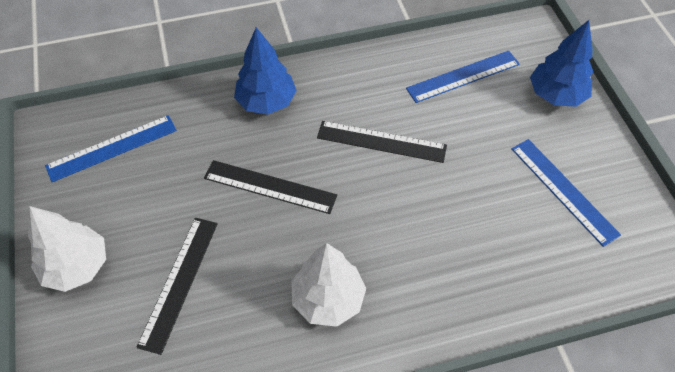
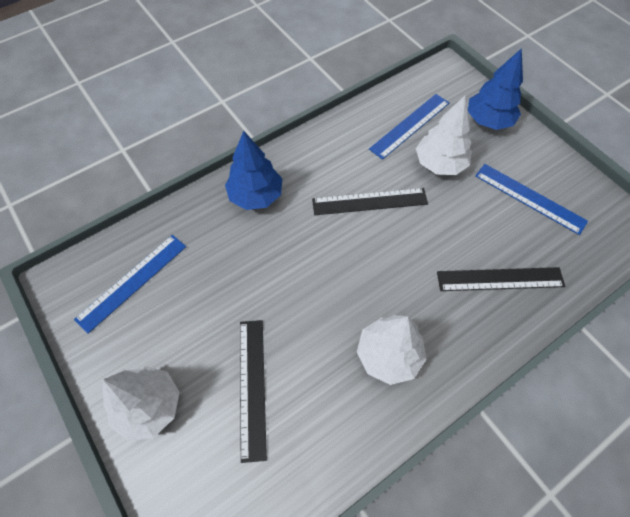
camera: 20 degrees left, 5 degrees up
(270, 187) = (293, 272): black ruler -> black ruler (500, 279)
(477, 125) = (439, 164): none -> white tree

